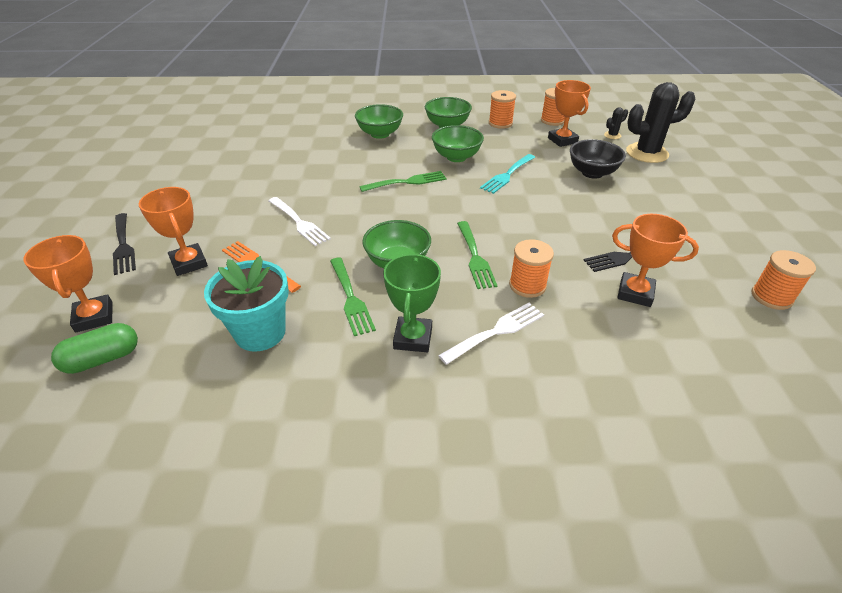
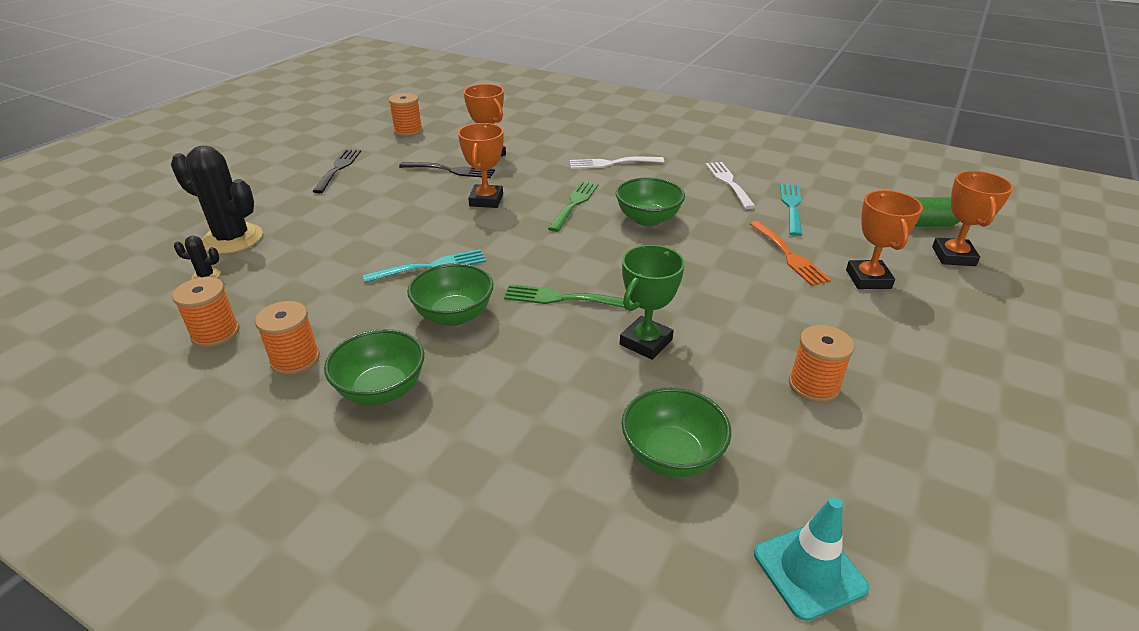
camera: 150 degrees left, 5 degrees down
(123, 245) = (963, 325): black fork -> black fork (338, 169)
(239, 128) = (809, 570): none -> turquoise traffic cone
(260, 333) = (791, 206): turquoise flower pot -> turquoise fork
(299, 222) = (732, 287): white fork -> white fork (728, 183)
(350, 298) = (707, 207): green fork -> none
(380, 134) = (516, 415): green bowl -> green bowl (671, 456)
(413, 338) = (673, 175): green trophy -> green trophy (646, 342)
(527, 285) = (557, 177): orange spool -> orange spool (813, 386)
(562, 140) = (278, 291): orange trophy -> orange trophy (486, 200)
(592, 173) = (338, 238): black bowl -> none

